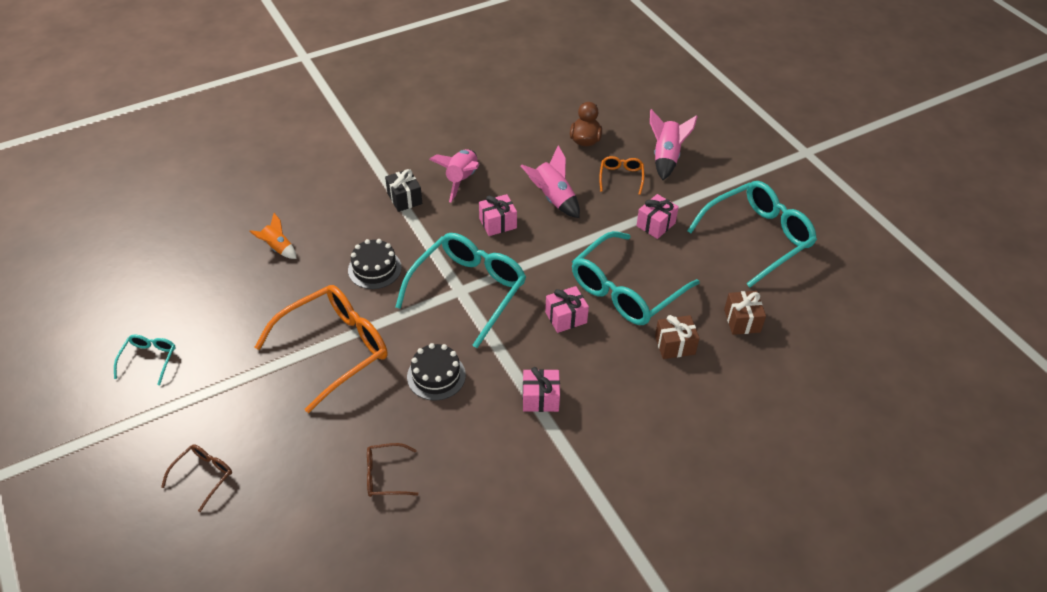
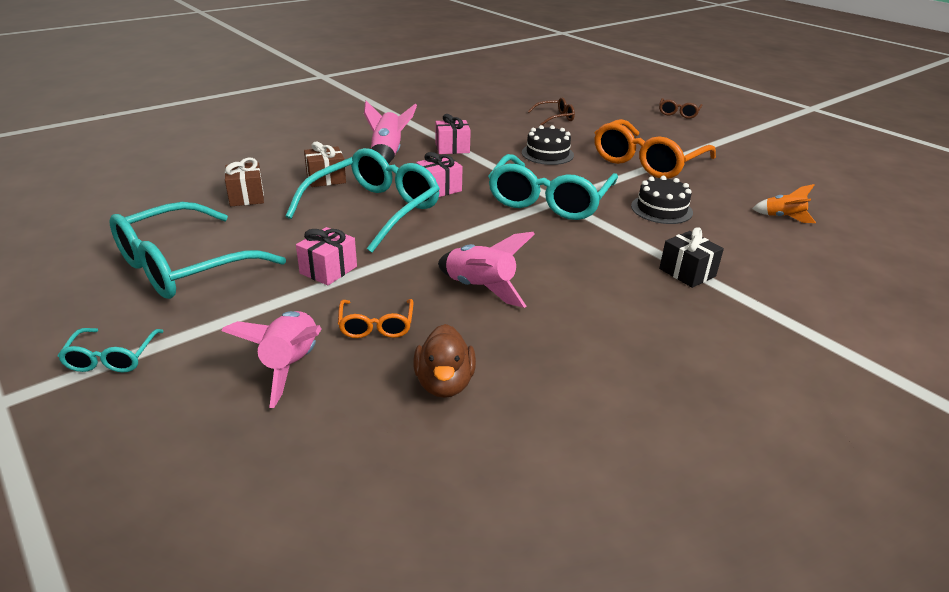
camera: 170 degrees right, 15 degrees down
(149, 359) = (792, 150): turquoise glasses -> turquoise glasses (112, 358)
(461, 180) = (626, 301): pink rocket -> pink rocket (387, 155)
(498, 223) = (546, 256): pink gift -> none

